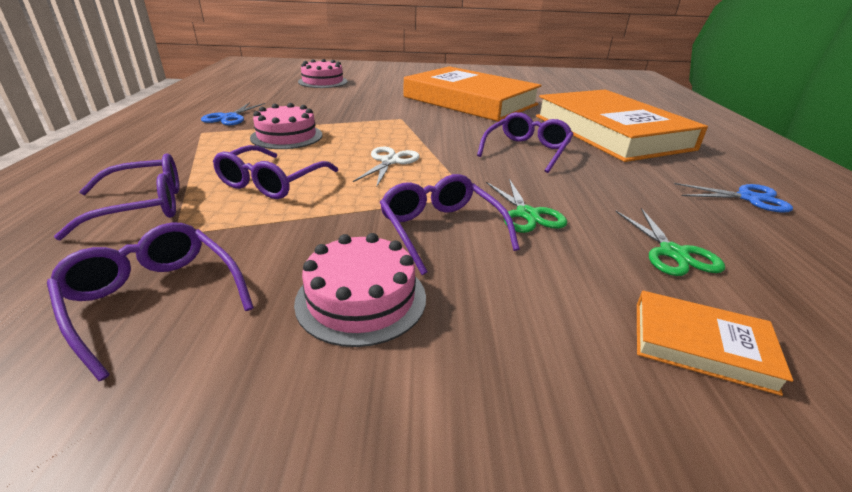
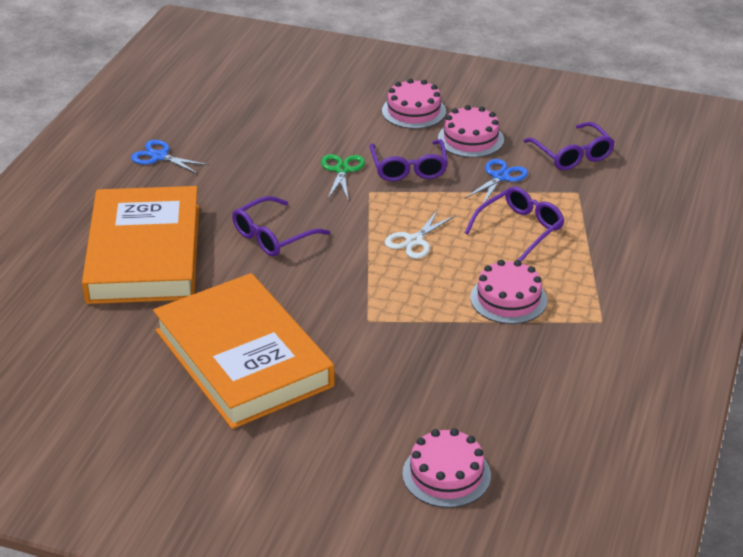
camera: 160 degrees left, 5 degrees up
(142, 206) = (610, 219): purple glasses -> none
(229, 117) = (579, 353): blue scissors -> blue scissors (500, 177)
(506, 348) = (414, 111): none -> pink cake
(673, 253) = (280, 132): green scissors -> none
(701, 345) = (328, 98): orange book -> none

